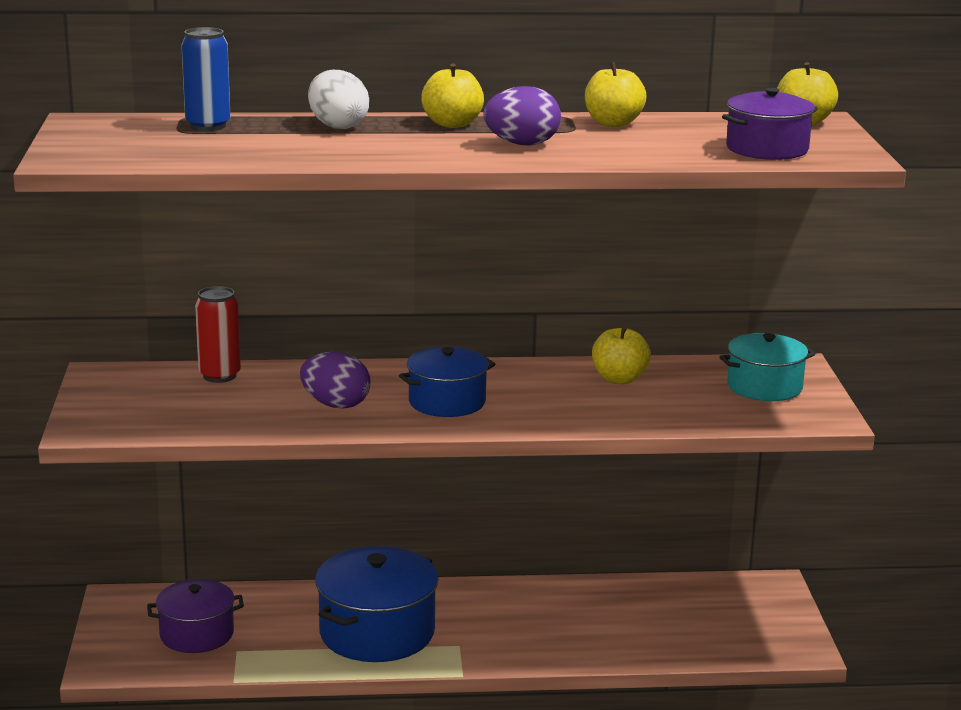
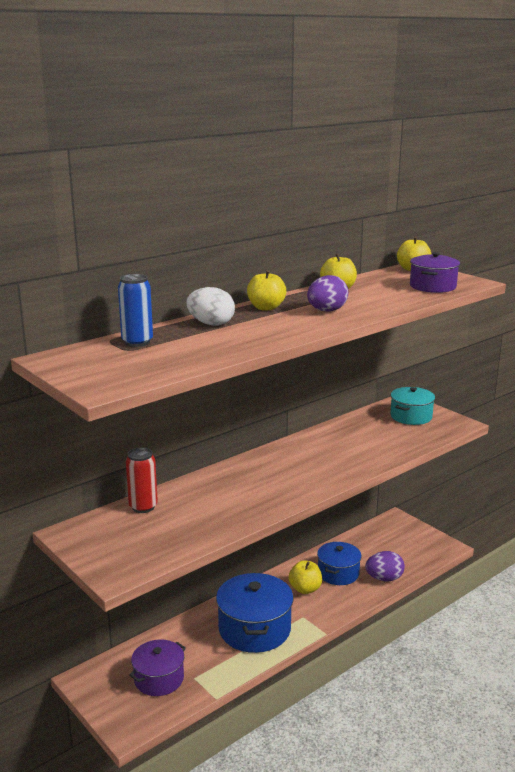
camera: 35 degrees left, 0 degrees up
(335, 405) = (236, 501): purple egg -> purple egg (384, 578)
(447, 402) = (289, 477): blue pot -> blue pot (338, 573)
(619, 379) = (346, 434): yellow apple -> yellow apple (305, 589)

